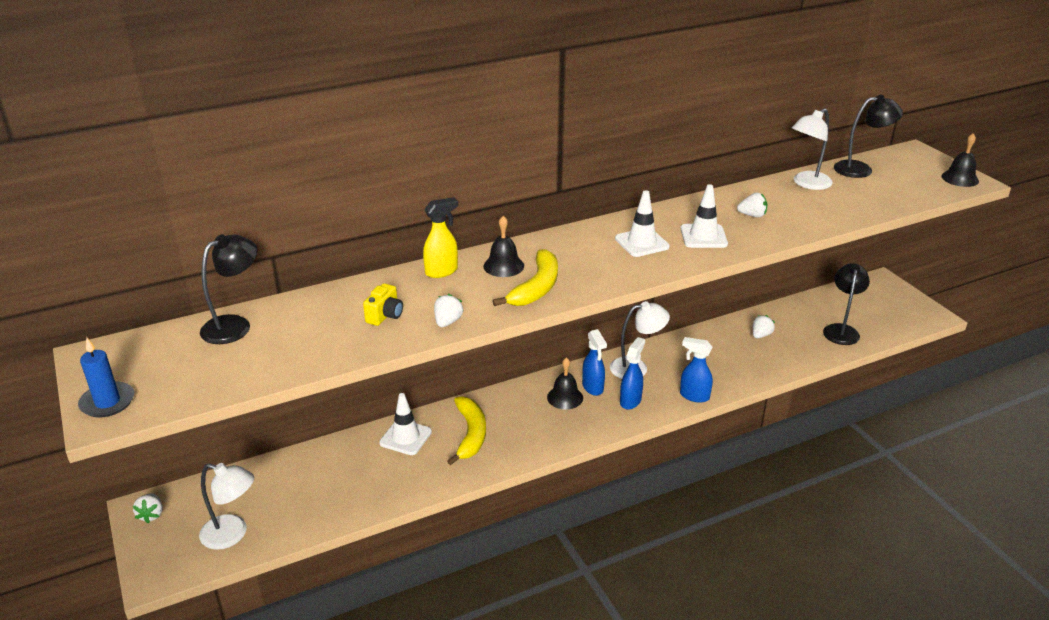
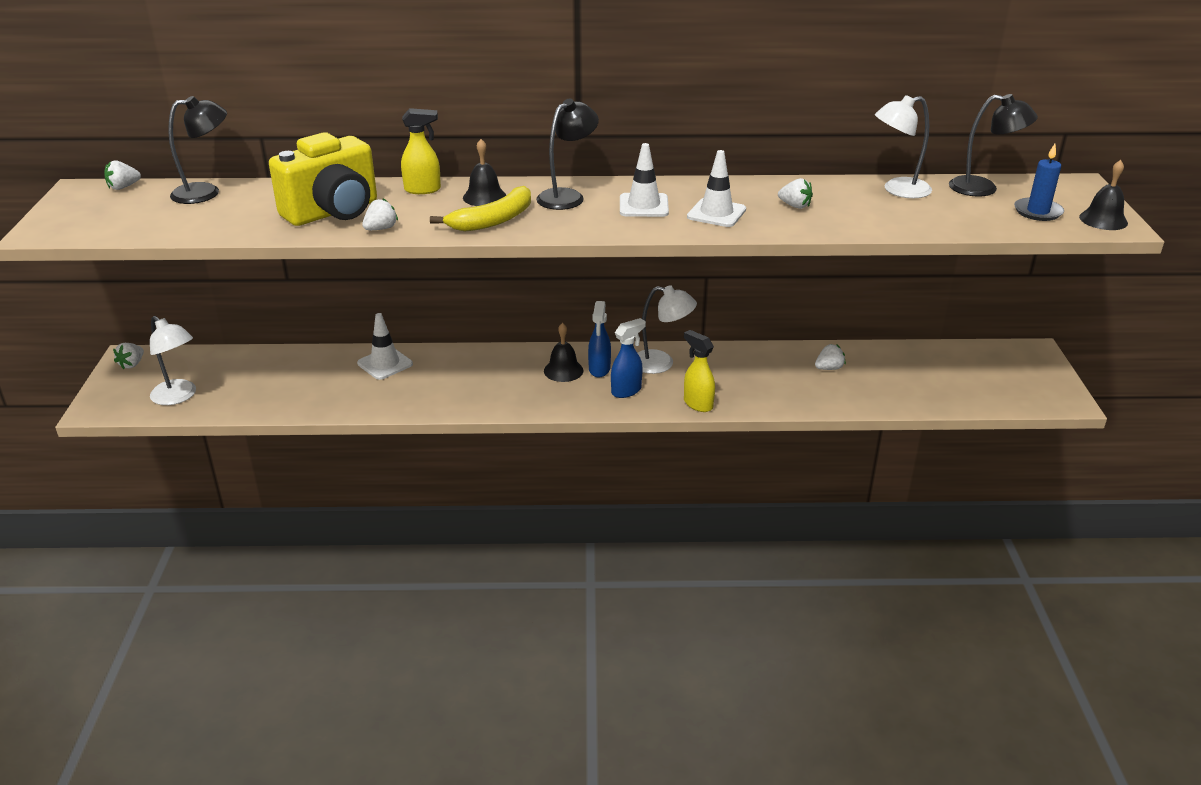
camera: 25 degrees right, 0 degrees up
(107, 402) = (55, 223): blue candle -> blue candle (1037, 212)
(139, 341) = (123, 187): none -> white strawberry
(385, 316) = (333, 212): yellow camera -> yellow camera, size x2.39
(470, 434) = (445, 377): yellow banana -> none
(694, 396) = (697, 404): blue spray bottle -> yellow spray bottle
(841, 330) = (931, 386): black lamp -> black lamp (567, 196)

